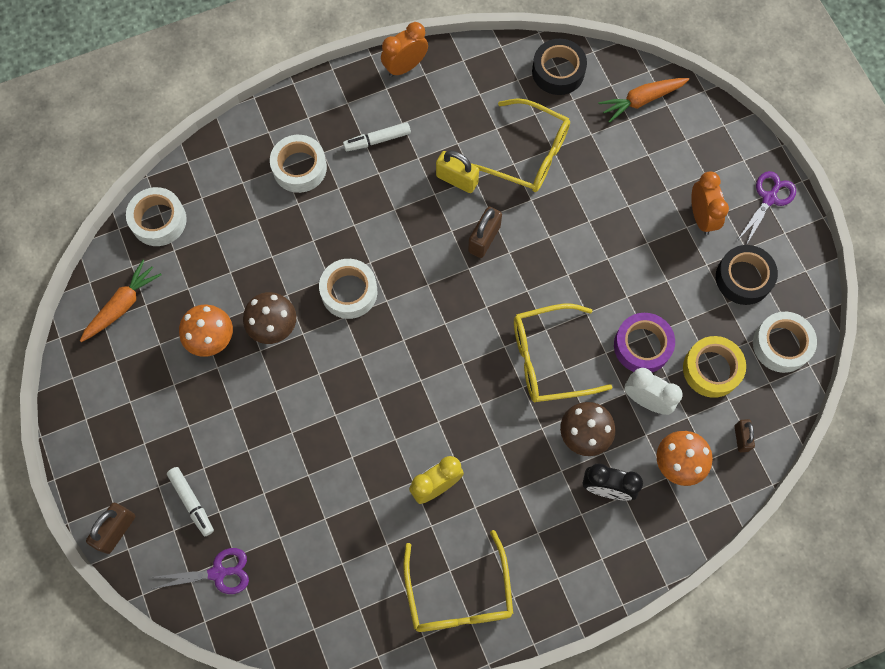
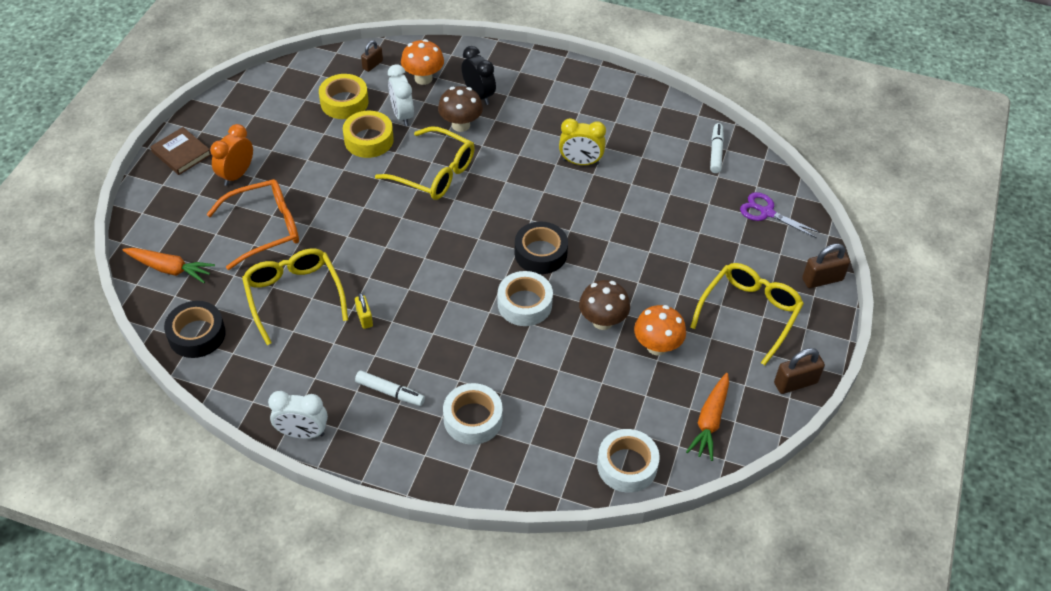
camera: 140 degrees left, 20 degrees down
(122, 305) = (710, 421): orange carrot -> orange carrot turned 60 degrees counterclockwise
(192, 502) = (754, 260): white marker -> white marker (716, 152)
(405, 67) = (302, 433): orange clock -> white clock
(457, 179) = (364, 318): yellow padlock -> yellow padlock, size x0.64
(459, 595) = (621, 109): yellow glasses -> yellow glasses (749, 313)
(484, 239) = (392, 266): brown padlock -> brown padlock (795, 383)
(618, 189) = (265, 228): none -> orange glasses
(642, 346) = (369, 140): purple tape -> yellow tape
(743, 278) = (260, 128): black tape -> black tape (540, 253)
(769, 198) = (181, 153): purple scissors -> brown book
(781, 345) = (288, 85): white tape -> none

